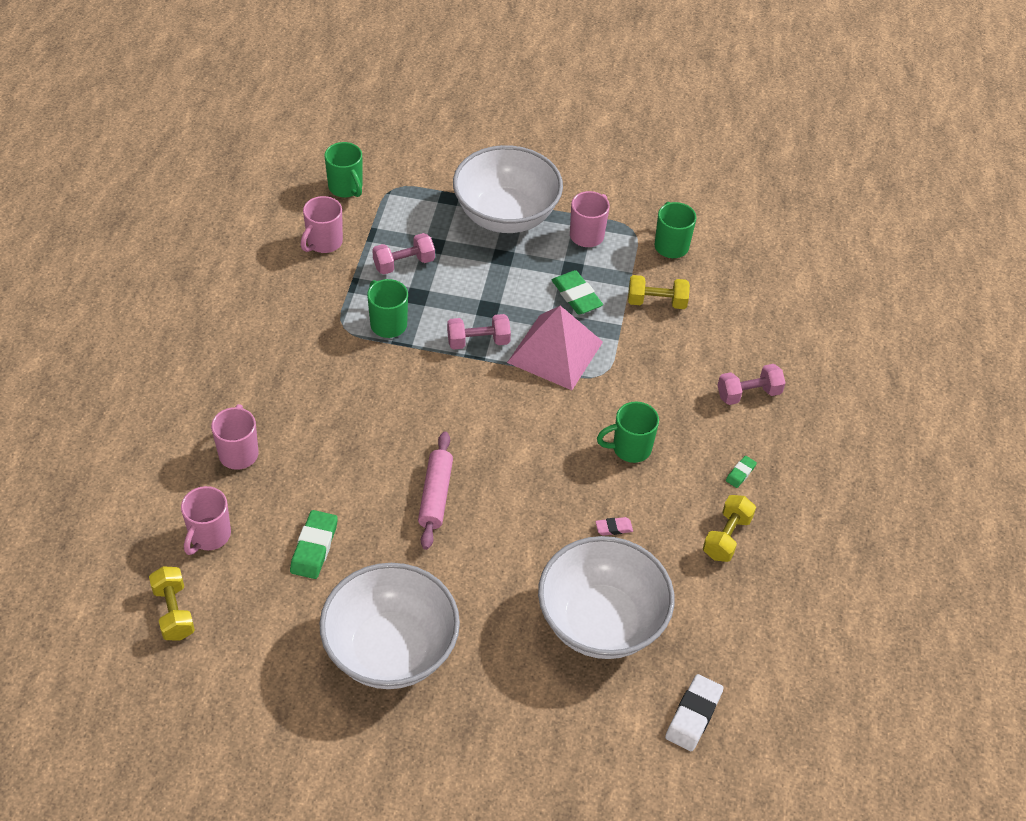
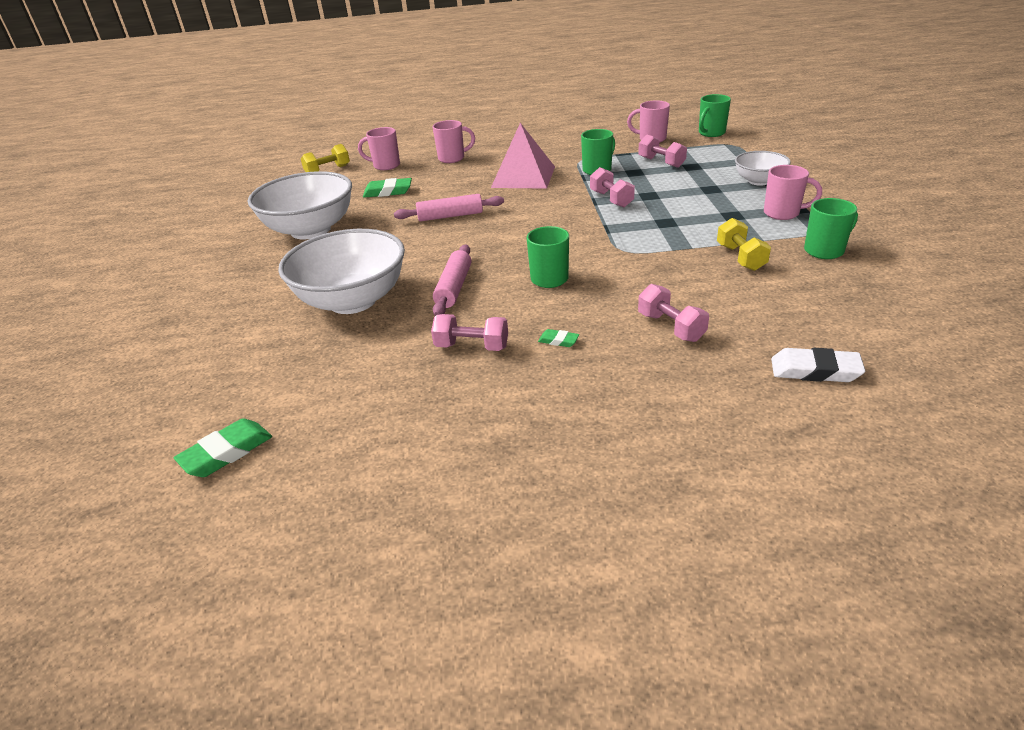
camera: 80 degrees right, 15 degrees down
(506, 215) = (759, 181): white bowl -> white bowl, size x0.54
(555, 352) = (629, 227): pink pyramid -> pink pyramid (523, 177)
(576, 296) = (703, 223): green eraser -> green eraser (226, 452)
(613, 528) = (454, 288): pink eraser -> pink rolling pin
(693, 715) = (259, 364): white eraser -> white eraser (815, 370)
(726, 537) = (472, 347): yellow dumbbell -> pink dumbbell

